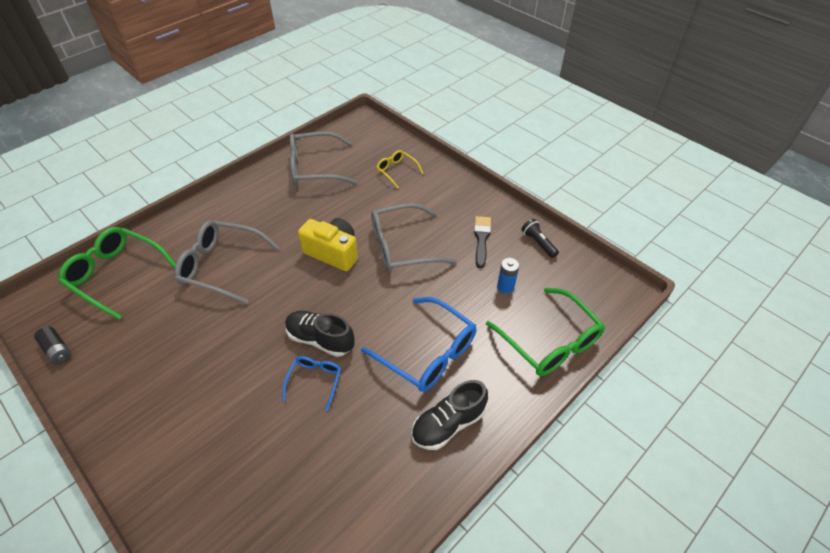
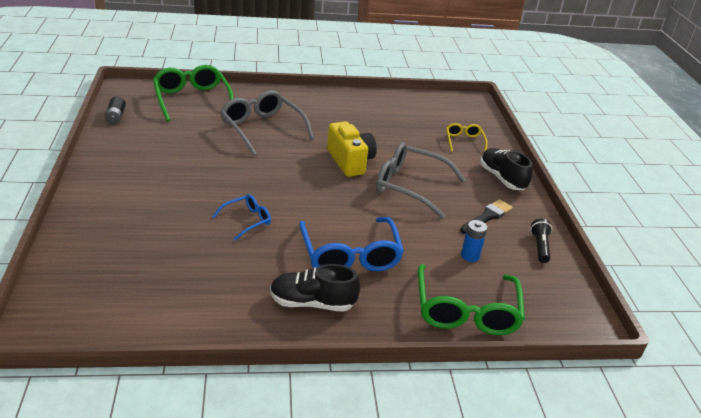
camera: 35 degrees right, 15 degrees down
(315, 168) = (397, 110): grey glasses -> none
(320, 339) = (279, 202): black shoe -> black shoe (502, 178)

